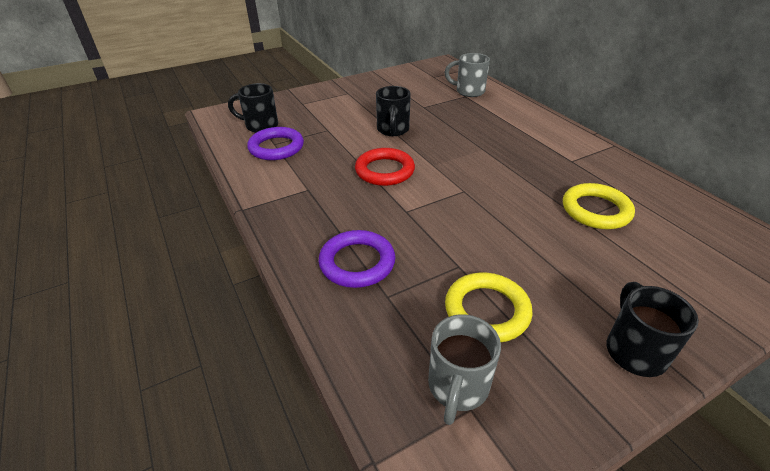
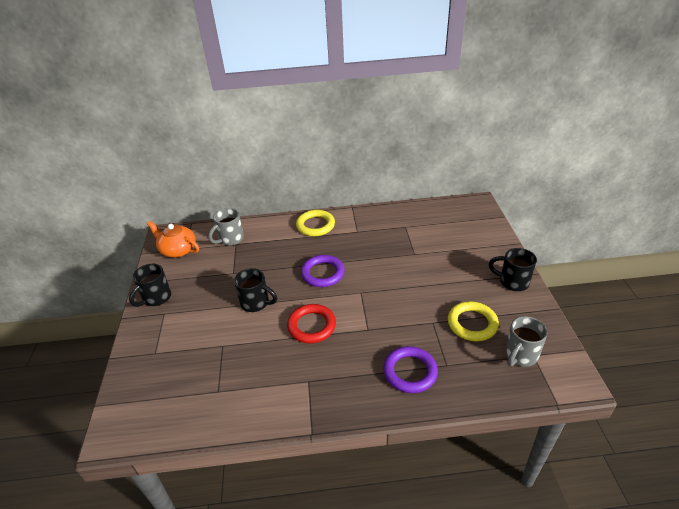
camera: 65 degrees left, 0 degrees up
(260, 126) = (174, 397): black mug -> black mug (156, 298)
(276, 147) = (226, 391): purple ring -> purple ring (322, 273)
(428, 74) = (178, 250): none -> orange teapot
(457, 387) = (520, 355): grey mug -> grey mug turned 90 degrees clockwise
(596, 210) = (409, 245): yellow ring -> yellow ring (315, 225)

